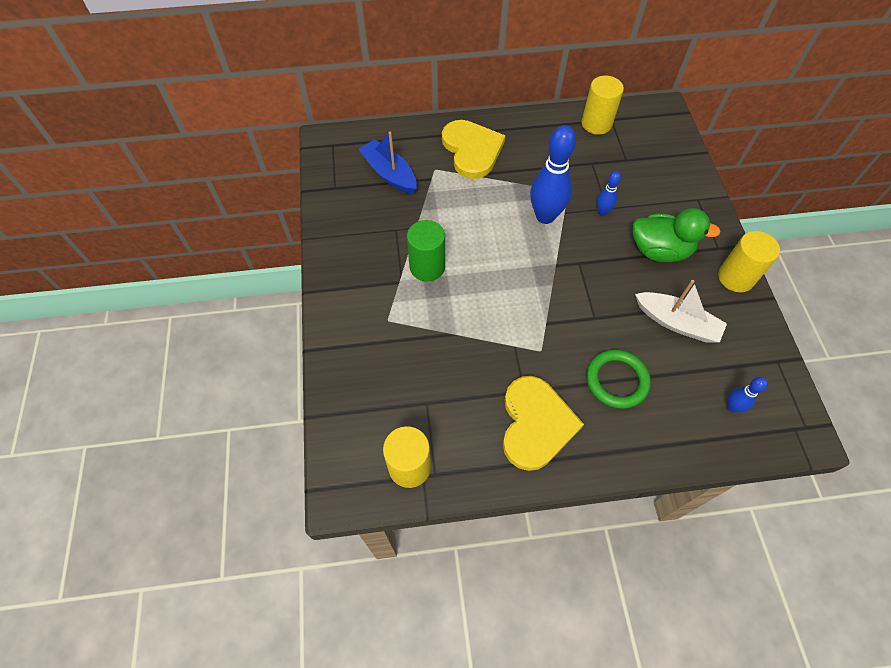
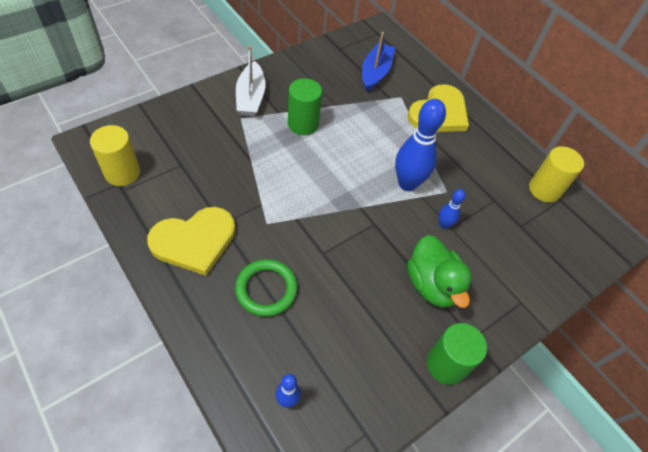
camera: 55 degrees right, 5 degrees down
(676, 323) = (357, 322): white boat -> white boat (251, 97)
(735, 277) = (446, 364): yellow cylinder -> green cylinder

